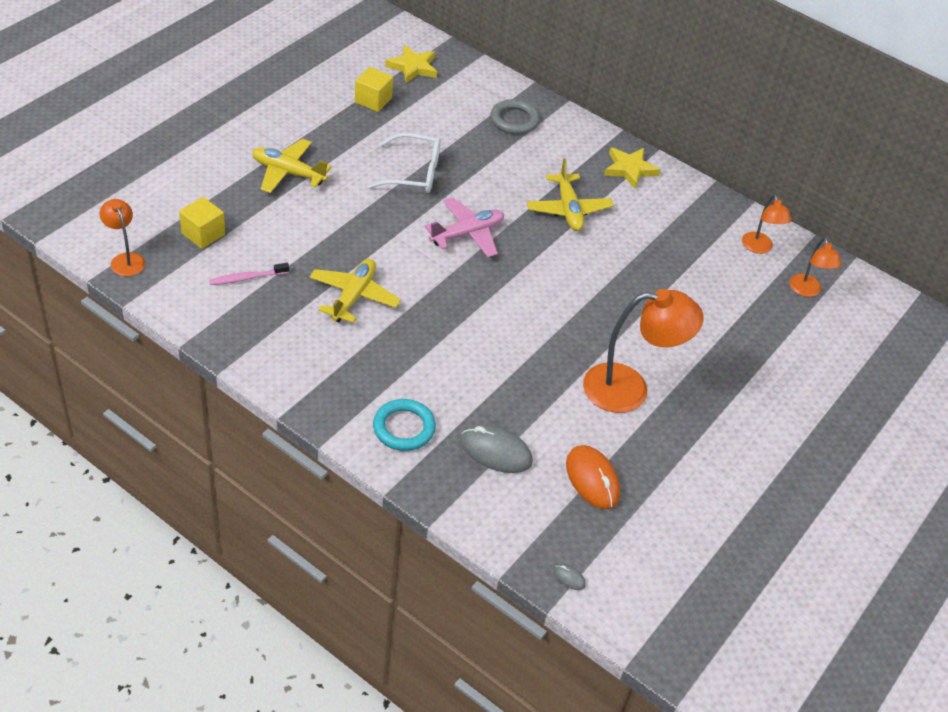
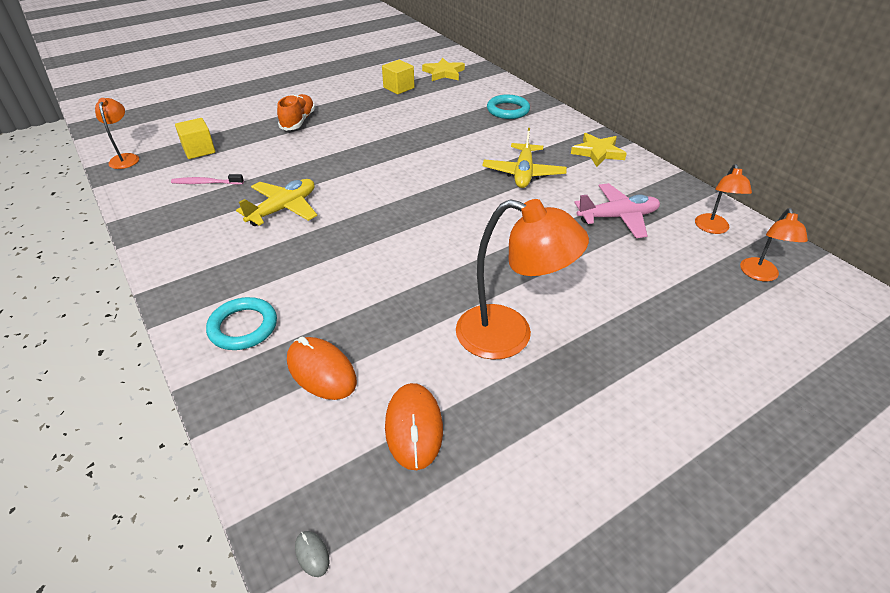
camera: 25 degrees right, 5 degrees down
(288, 172) = (298, 121): yellow plane -> orange shoe
(414, 173) = (400, 133): white glasses -> none
(467, 234) = (418, 178): pink plane -> pink plane (618, 217)
(496, 451) = (321, 371): grey mouse -> orange mouse
(514, 120) = (508, 110): grey ring -> turquoise ring

